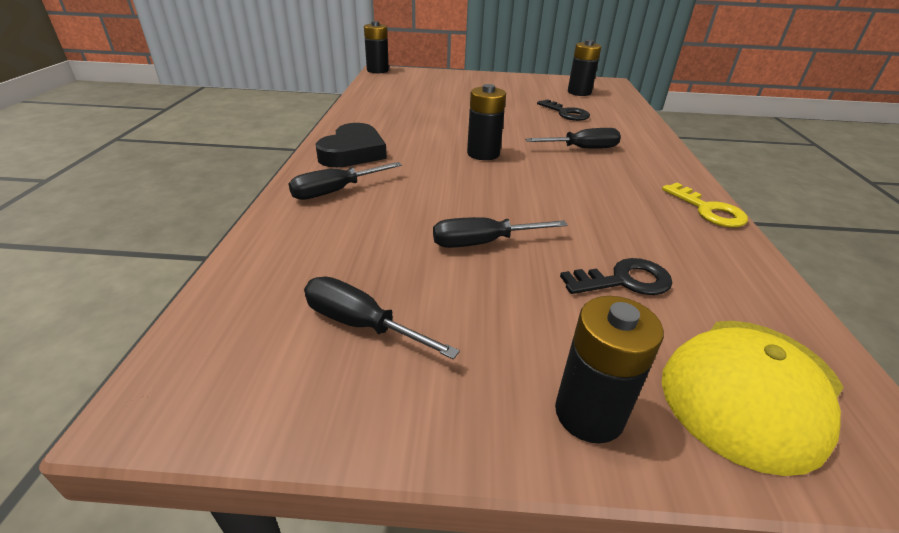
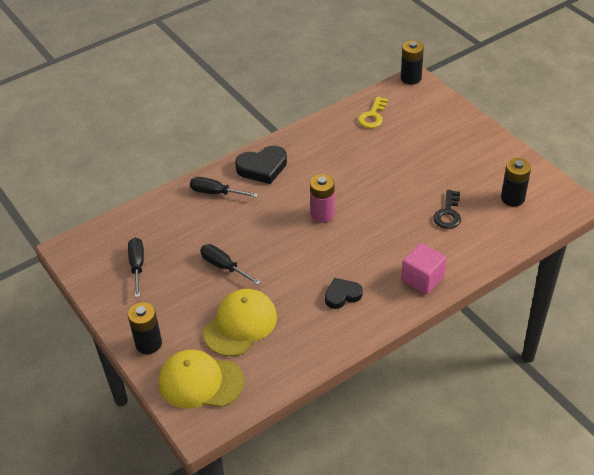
camera: 55 degrees right, 10 degrees up
(483, 154) = (322, 214): black battery -> pink battery
(582, 148) = (385, 250): black screwdriver -> none
(624, 281) = (240, 324): black key -> yellow cap
(632, 192) = (342, 295): none -> black heart
(646, 150) = (422, 279): none -> pink cube
(708, 210) = (353, 333): yellow key -> yellow key (372, 116)

